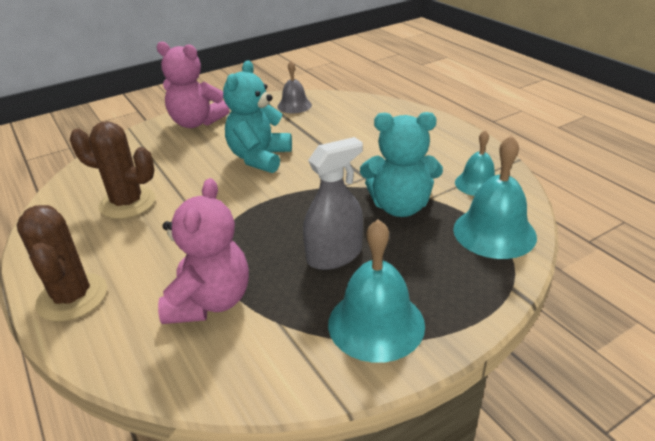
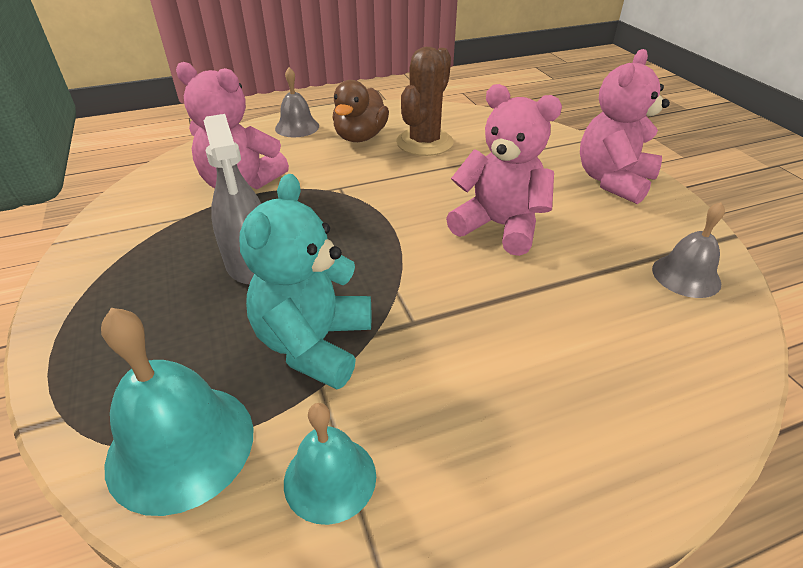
camera: 100 degrees right, 5 degrees up
(72, 297) = (297, 127): brown cactus -> grey bell
(109, 243) = (360, 137): none -> brown duck
(259, 158) = (499, 226): turquoise teddy bear -> pink teddy bear
(376, 324) = (124, 276): turquoise bell -> none

